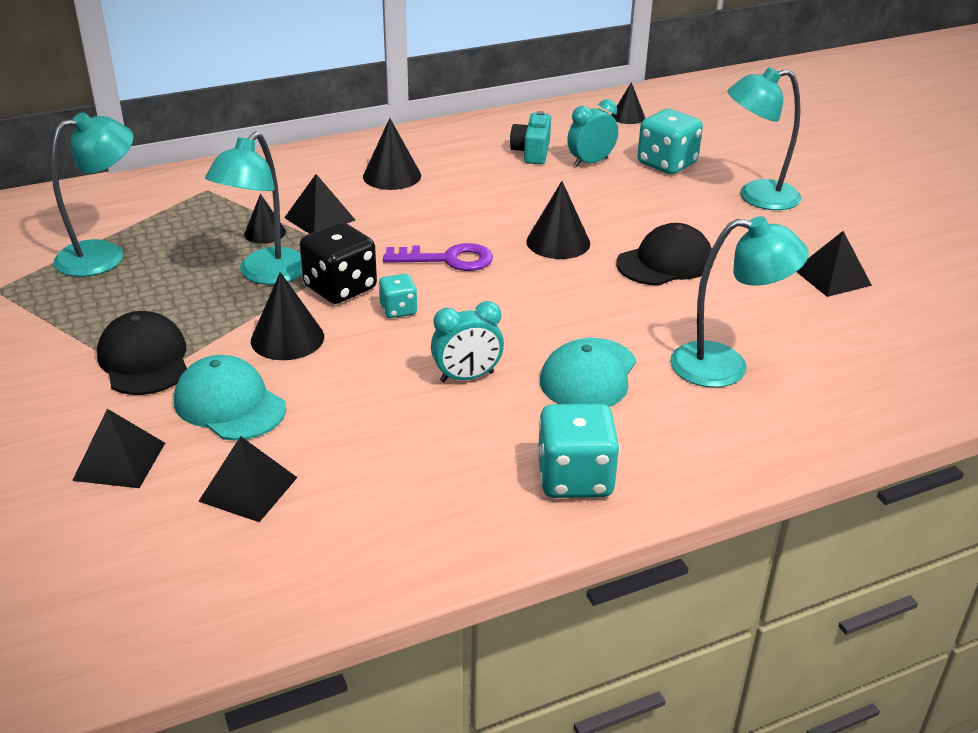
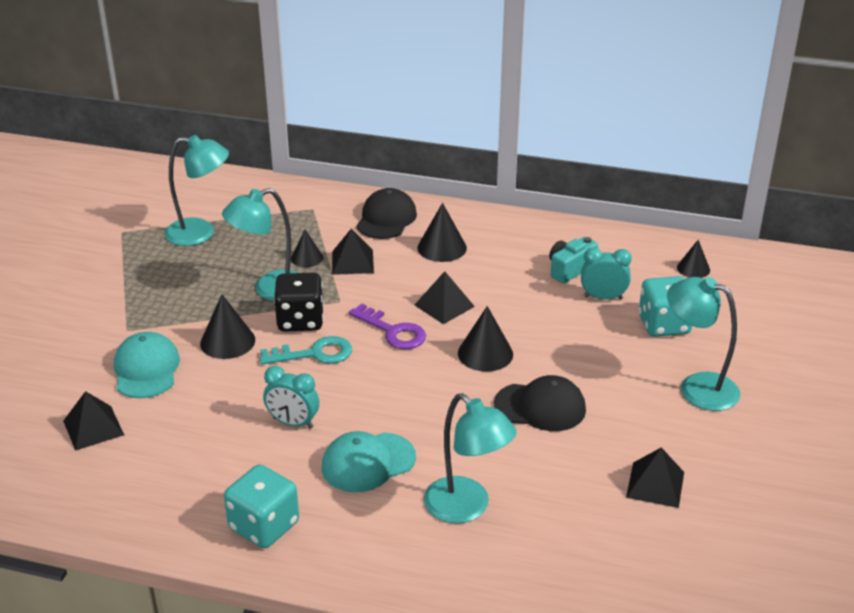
camera: 40 degrees right, 0 degrees up
(119, 461) = (56, 375): black pyramid -> black pyramid (444, 305)
(144, 360) = (139, 317): black cap -> black cap (386, 219)
(398, 310) = (314, 354): turquoise dice -> turquoise key

